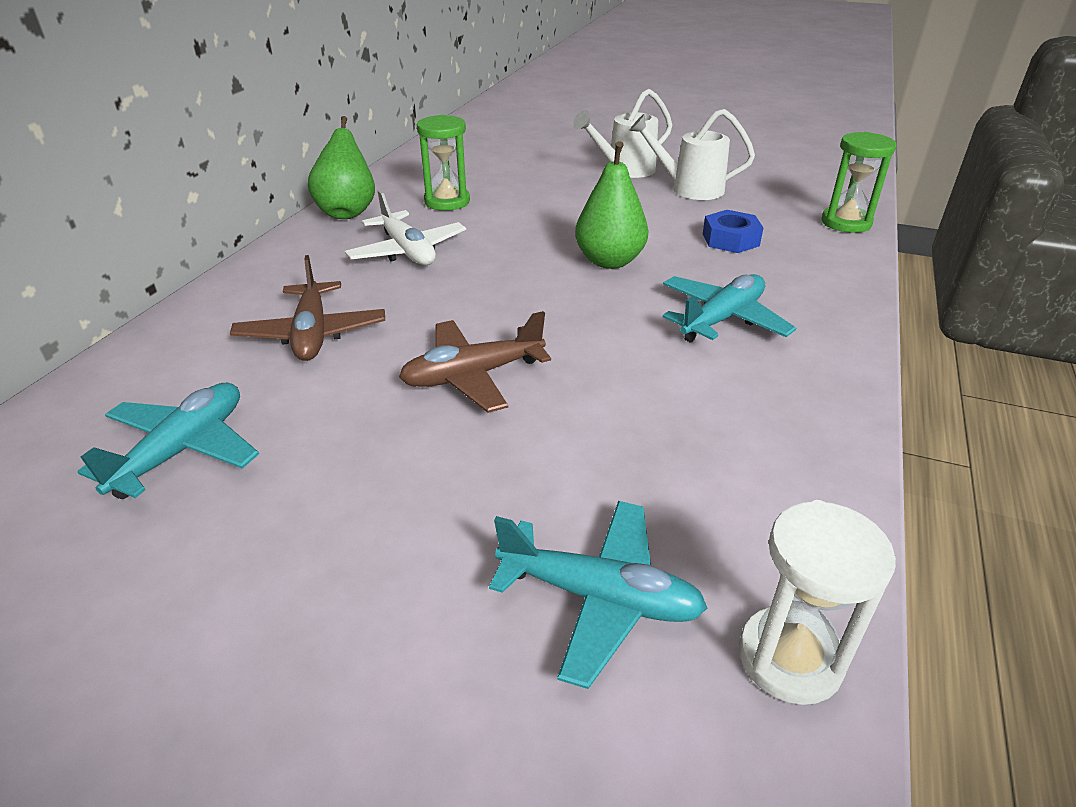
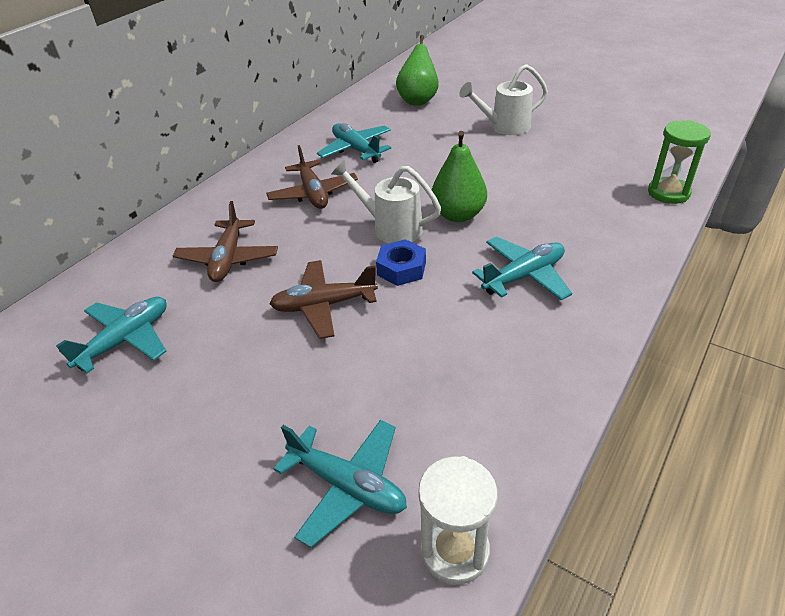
camera: 15 degrees right, 5 degrees up
(347, 212) = (282, 155): green pear -> green pear (418, 100)
(407, 251) = (313, 193): white plane -> brown plane
(447, 202) = (356, 150): green hourglass -> turquoise plane
(689, 189) = (549, 149): white watering can -> white watering can (391, 227)
(730, 239) = (562, 202): blue nut -> blue nut (401, 268)

